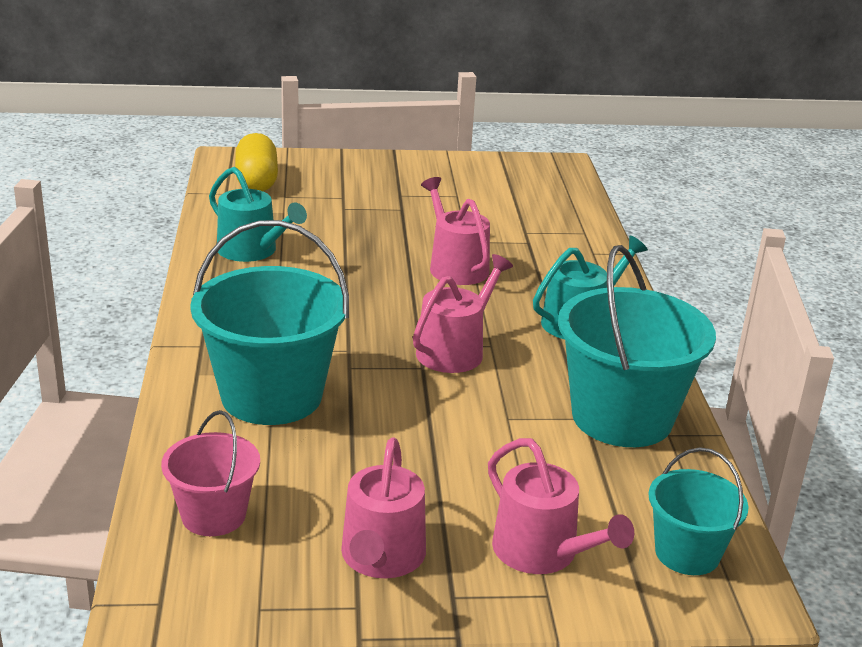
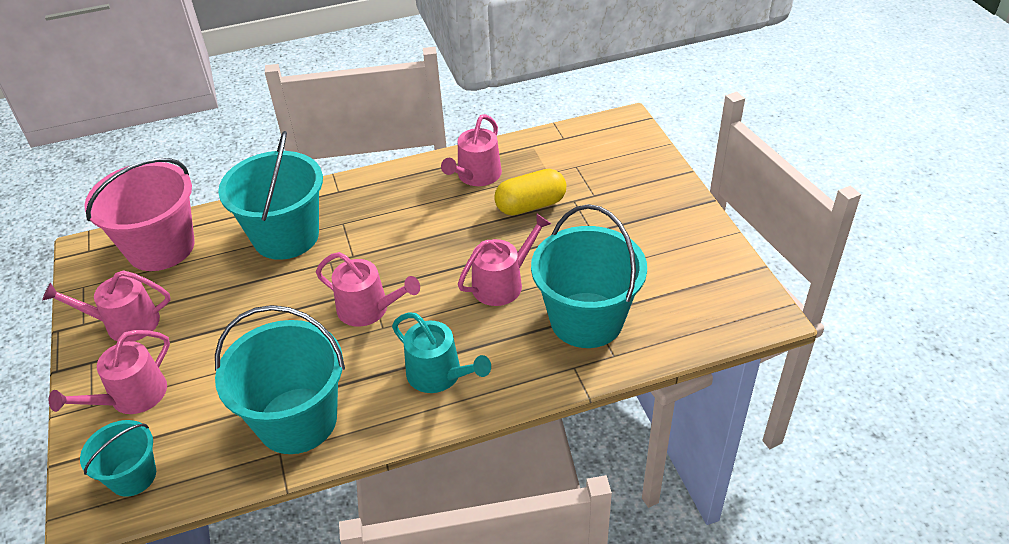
camera: 80 degrees right, 15 degrees up
(213, 515) = (161, 247): pink bucket -> pink bucket, size x1.82
(252, 251) = (476, 176): turquoise watering can -> pink watering can
(256, 181) = (593, 146): yellow capsule -> yellow capsule (530, 205)
(532, 235) = (586, 320): none -> turquoise bucket

